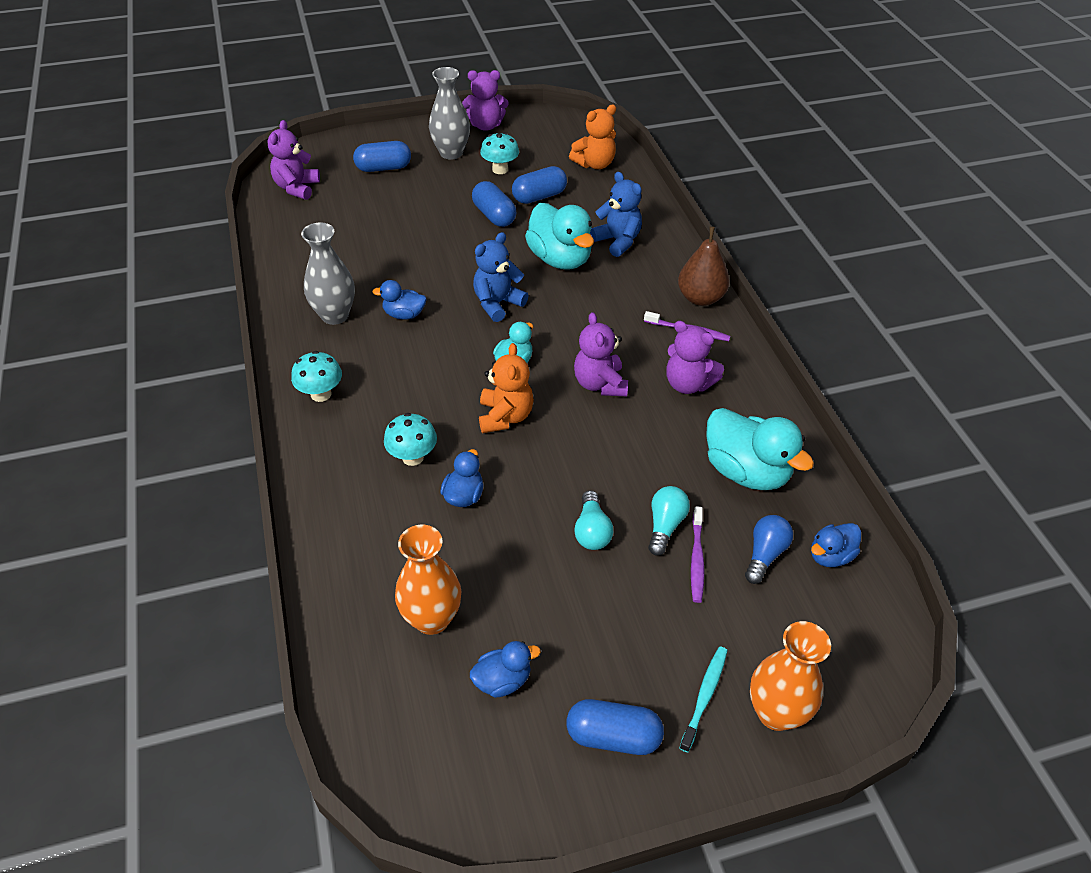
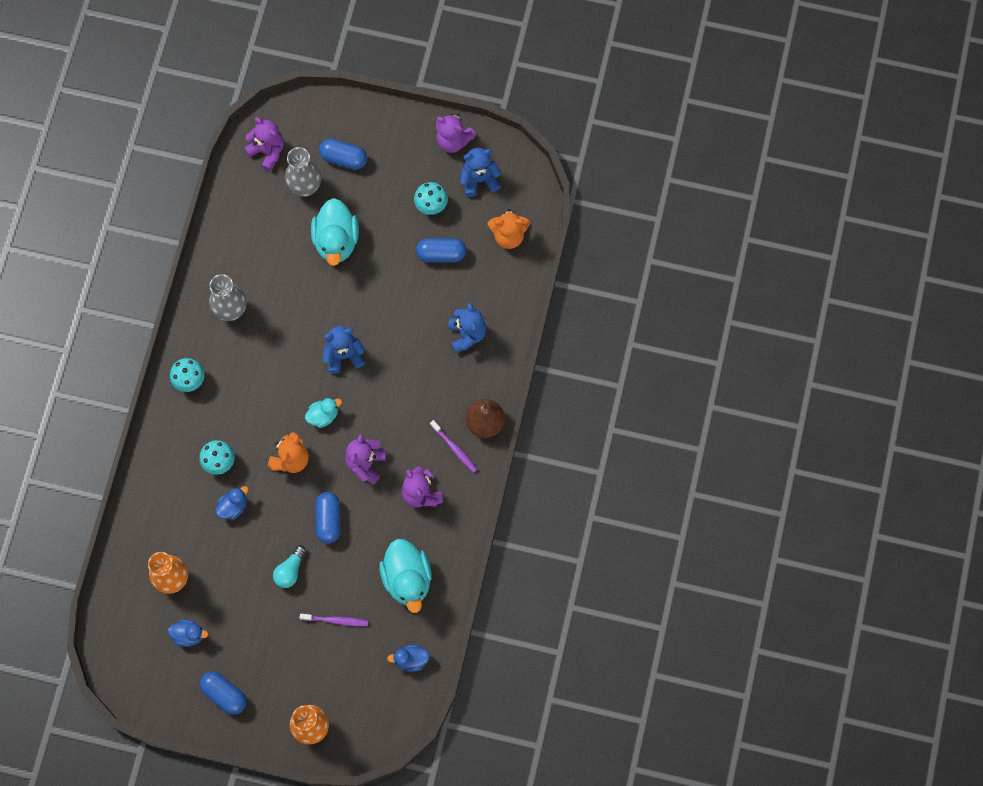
camera: 30 degrees right, 25 degrees up
(297, 188) = (267, 151): purple teddy bear -> purple teddy bear turned 90 degrees clockwise
(404, 314) = (276, 333): blue duck -> none
(451, 153) = (405, 165): grey vase -> grey vase (305, 187)
(494, 215) = (395, 259): blue capsule -> blue capsule (328, 520)
(533, 140) = (479, 180): none -> blue teddy bear
(560, 259) = (413, 332): turquoise duck -> turquoise duck (336, 241)
(665, 525) = (333, 590): turquoise light bulb -> none
(696, 558) = (335, 620): purple toothbrush -> purple toothbrush turned 120 degrees counterclockwise
(704, 697) = (282, 700): turquoise toothbrush -> none
(765, 554) = (375, 638): blue light bulb -> none

